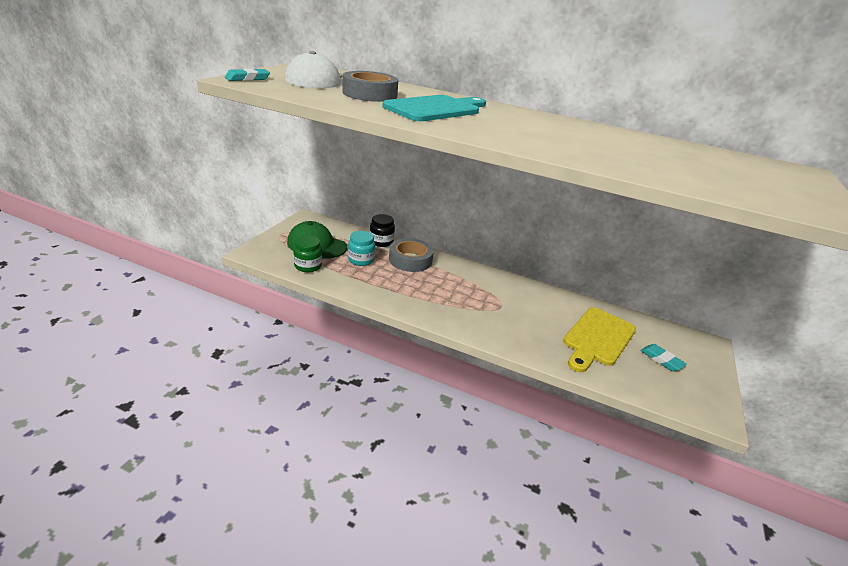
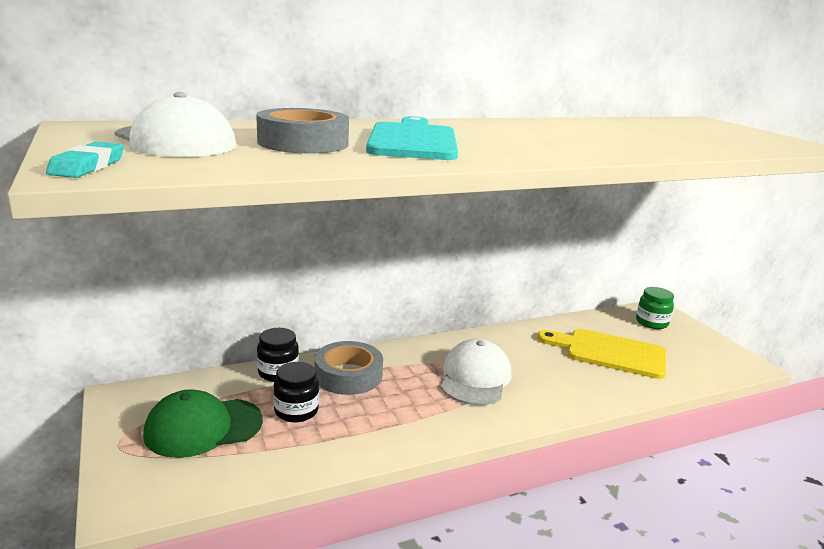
camera: 45 degrees left, 10 degrees down
(308, 266) = (245, 465): green jar -> green jar (651, 323)
(361, 260) = (296, 411): turquoise jar -> black jar
(474, 298) = (475, 378): none -> white cap
(597, 338) = (609, 352): yellow cutting board -> yellow cutting board turned 120 degrees clockwise
(661, 359) = (663, 342): turquoise eraser -> none

